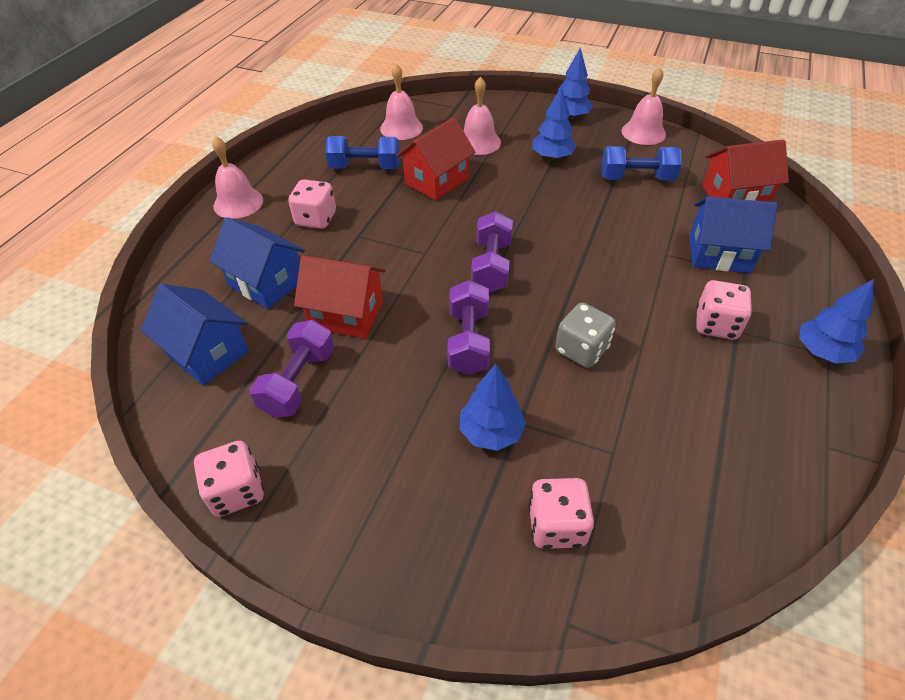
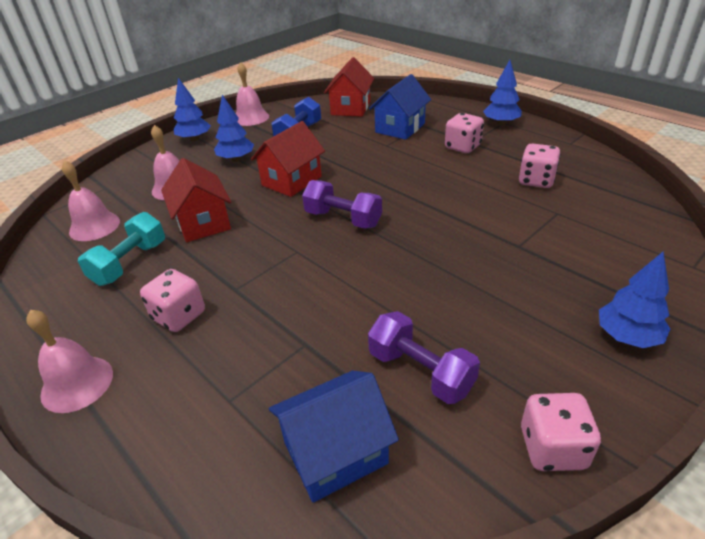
camera: 65 degrees left, 10 degrees down
(266, 283) = (252, 376): blue house -> none
(346, 314) = (345, 319): red house -> red house (291, 181)
(365, 167) = (130, 263): blue dumbbell -> turquoise dumbbell
(468, 341) = (422, 250): purple dumbbell -> none
(491, 432) = (524, 261): blue tree -> blue tree (627, 336)
(556, 525) = (615, 251): pink dice -> pink dice (536, 181)
(581, 350) = (459, 201): grey dice -> none

